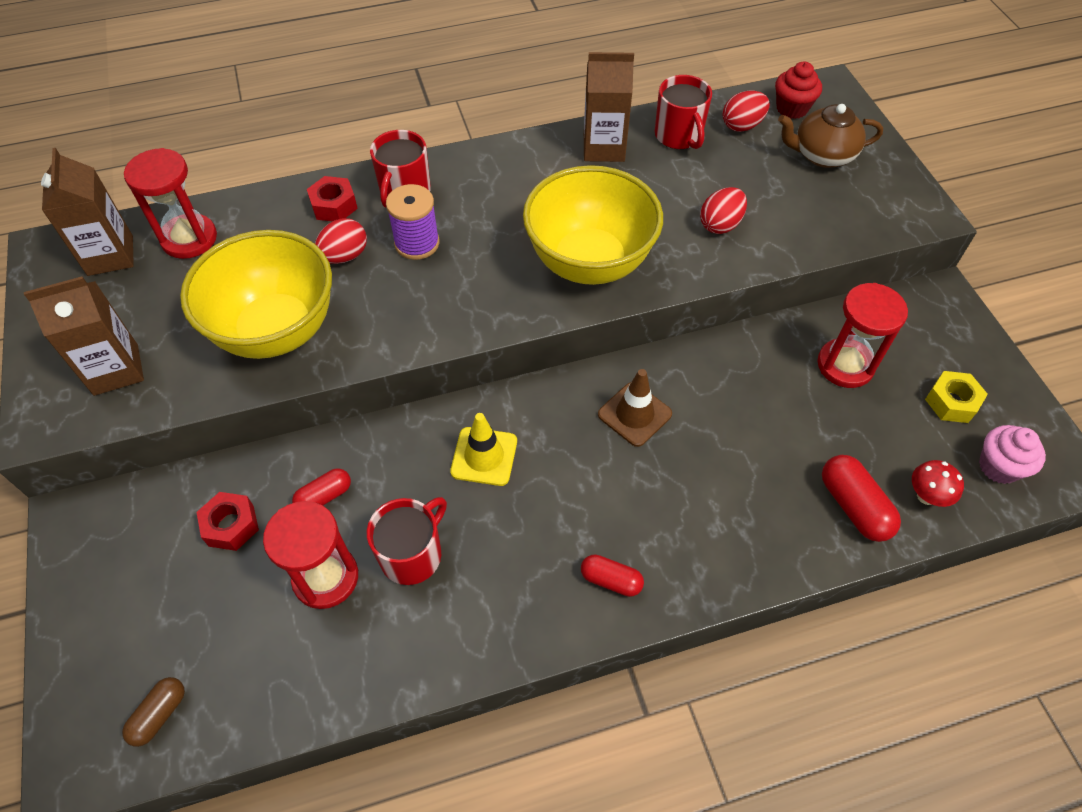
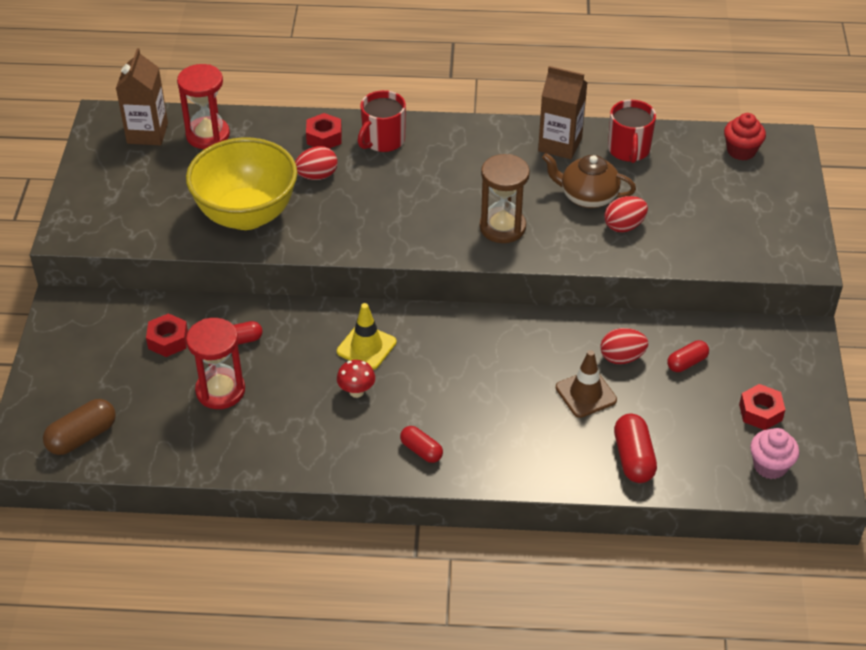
camera: 20 degrees right, 10 degrees down
(116, 369) = (126, 212): brown carton -> none
(159, 714) = (82, 437): brown capsule -> brown capsule, size x1.55
(412, 554) = (286, 394): red mug -> none
(417, 243) = (375, 180): purple spool -> none
(589, 262) = (502, 227): yellow bowl -> brown hourglass
(634, 414) = (495, 350): brown traffic cone -> brown traffic cone (586, 394)
(742, 126) = (688, 155): red egg -> red egg (622, 357)
(822, 155) = (744, 194): brown teapot -> brown teapot (587, 197)
(845, 365) = (687, 363): red hourglass -> red capsule
(926, 496) = (696, 468): red mushroom -> red mushroom (356, 391)
(951, 402) = (760, 412): yellow nut -> red nut

